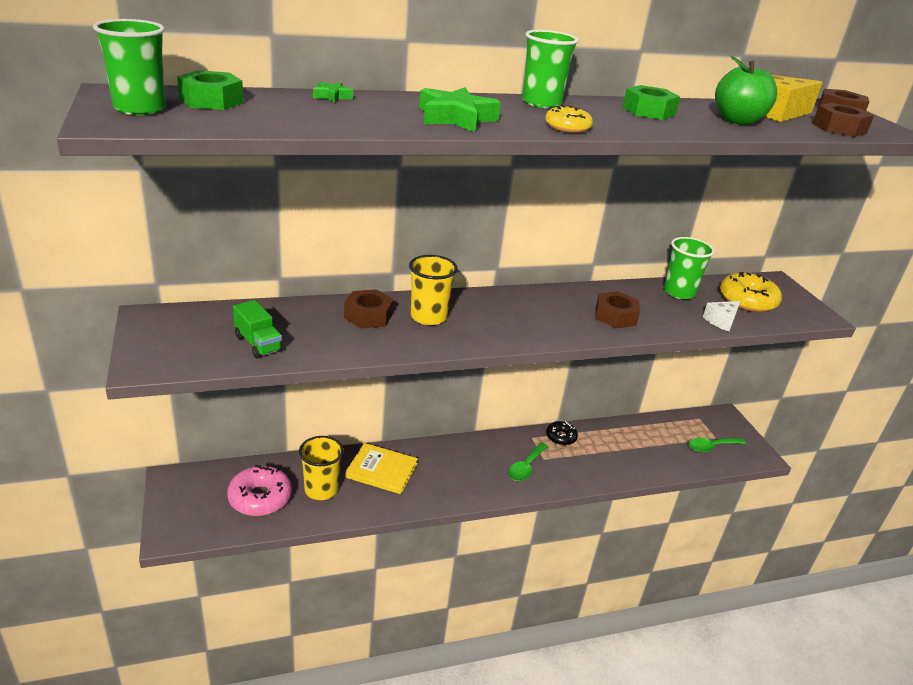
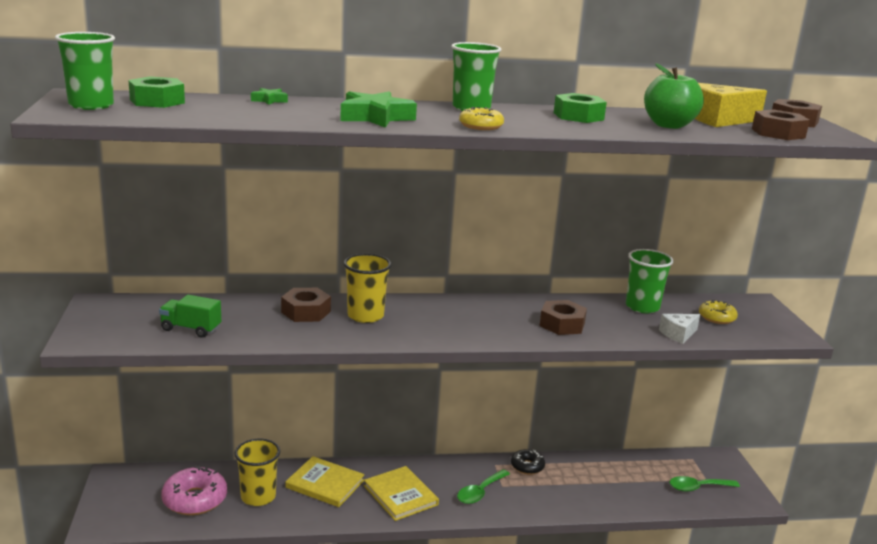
camera: 10 degrees right, 10 degrees down
(258, 344) = (191, 329): green truck -> green truck turned 135 degrees clockwise
(454, 476) = (400, 495): none -> yellow book
(747, 300) = (716, 318): yellow donut -> yellow donut, size x0.59

